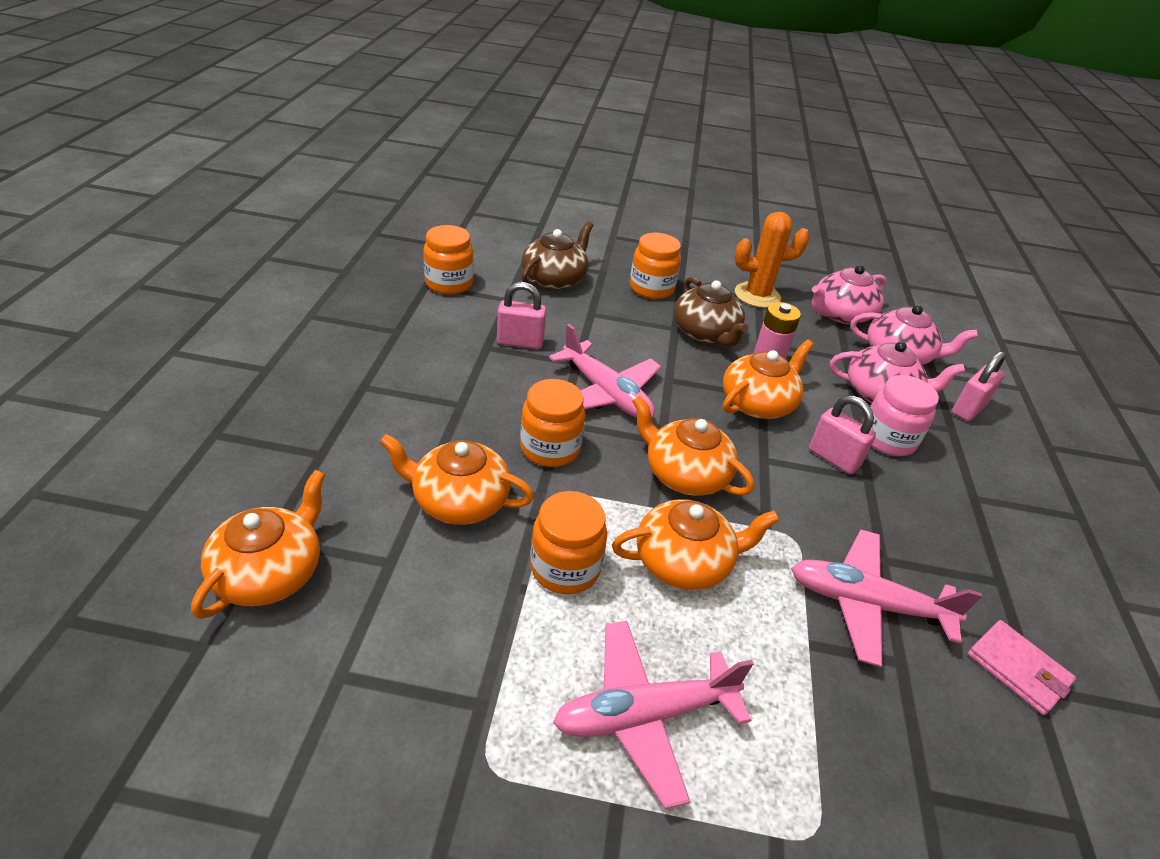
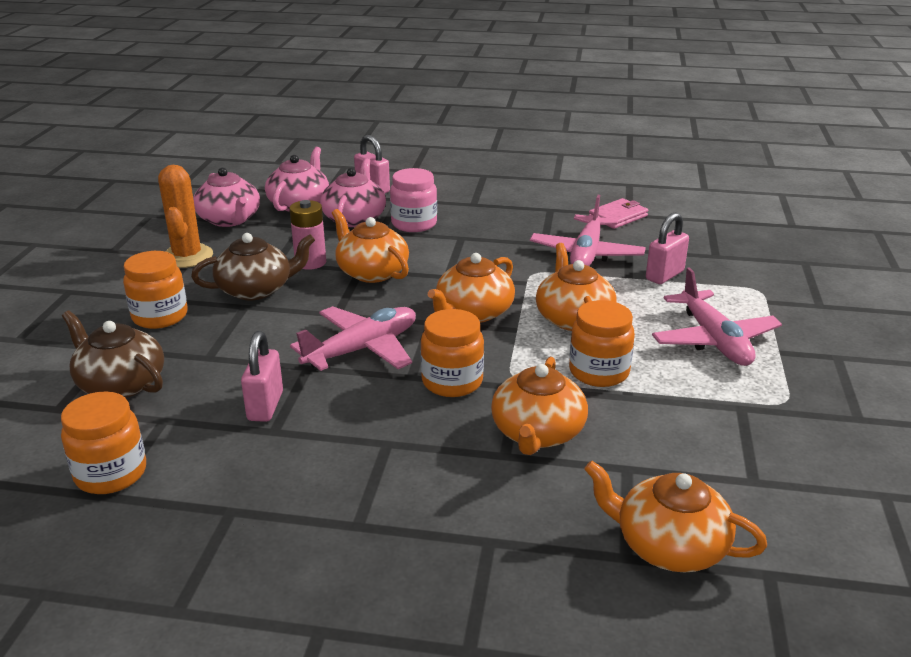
camera: 85 degrees left, 10 degrees down
(833, 458) = (440, 247): pink padlock -> pink padlock (664, 275)

